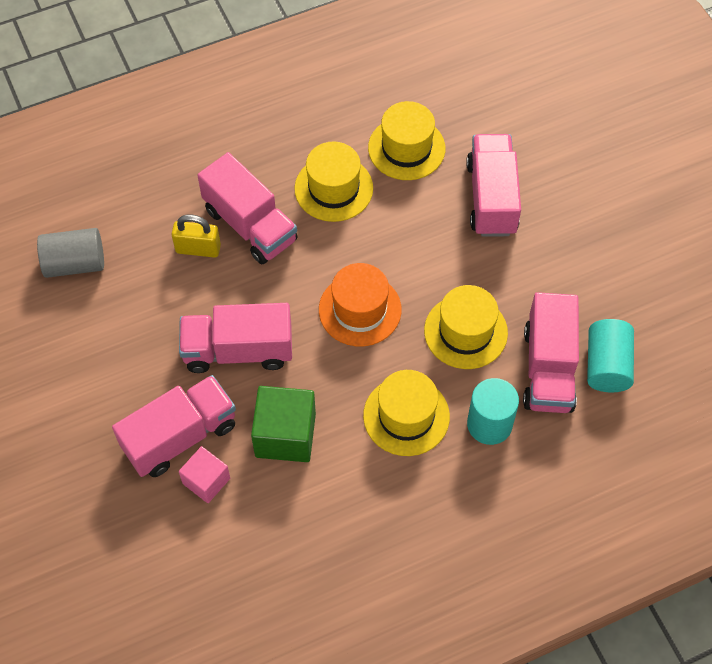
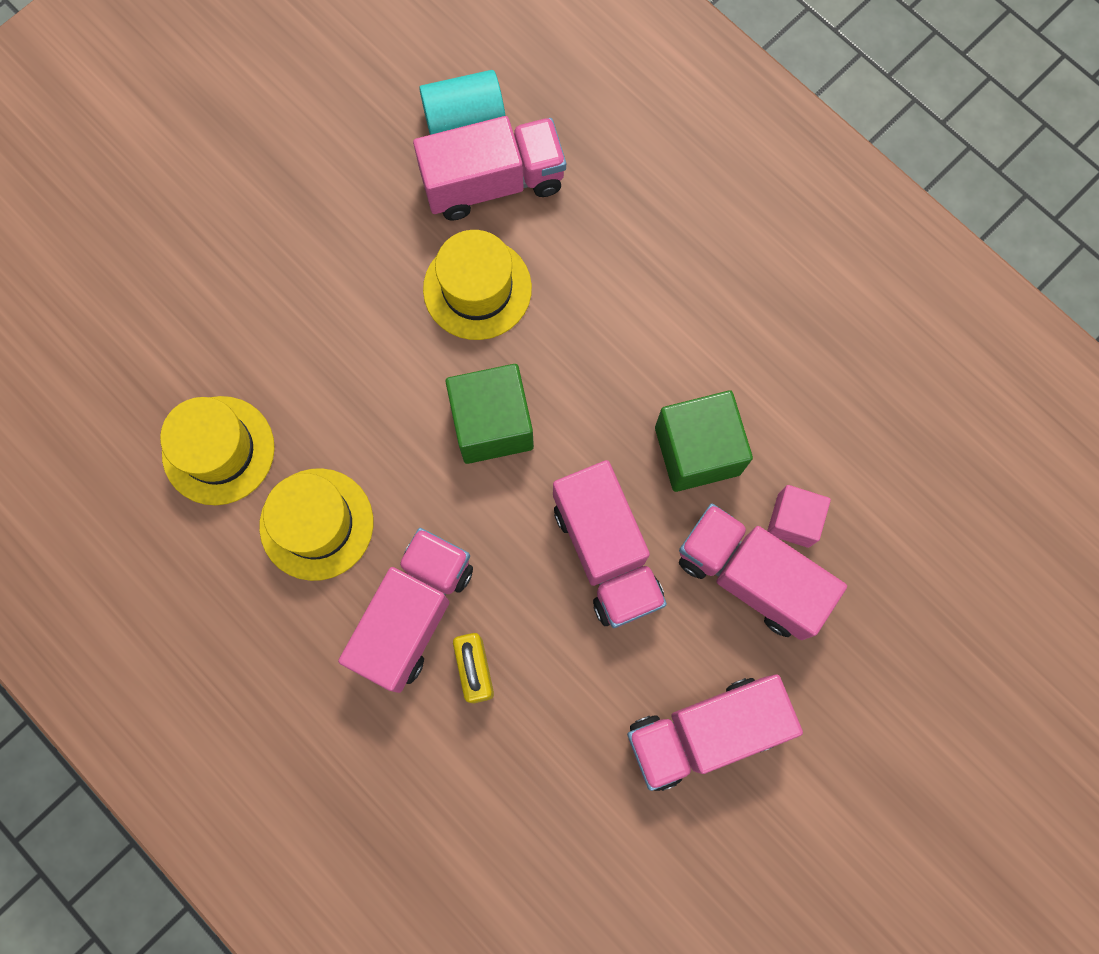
camera: 110 degrees left, 15 degrees up
(75, 263) = (558, 833): grey cylinder -> none
(360, 310) = (492, 424): orange hat -> green cube
(406, 416) = (617, 320): yellow hat -> none
(489, 424) = (591, 226): turquoise cylinder -> none
(491, 198) = (266, 317): pink truck -> pink truck (705, 732)

